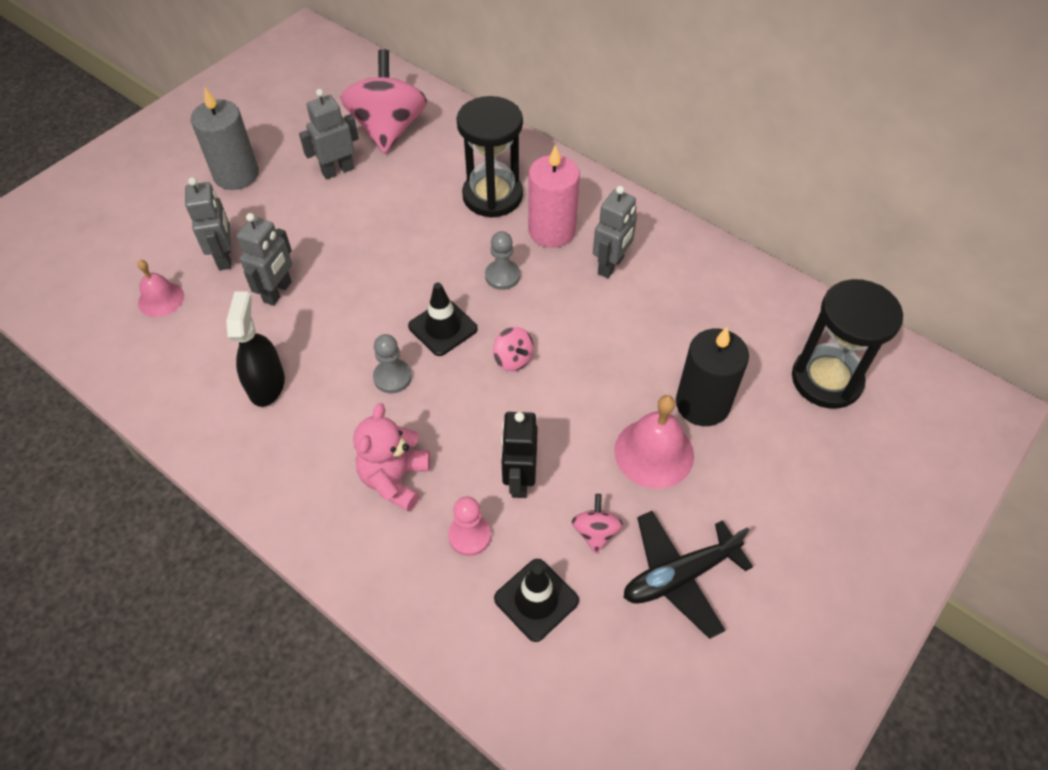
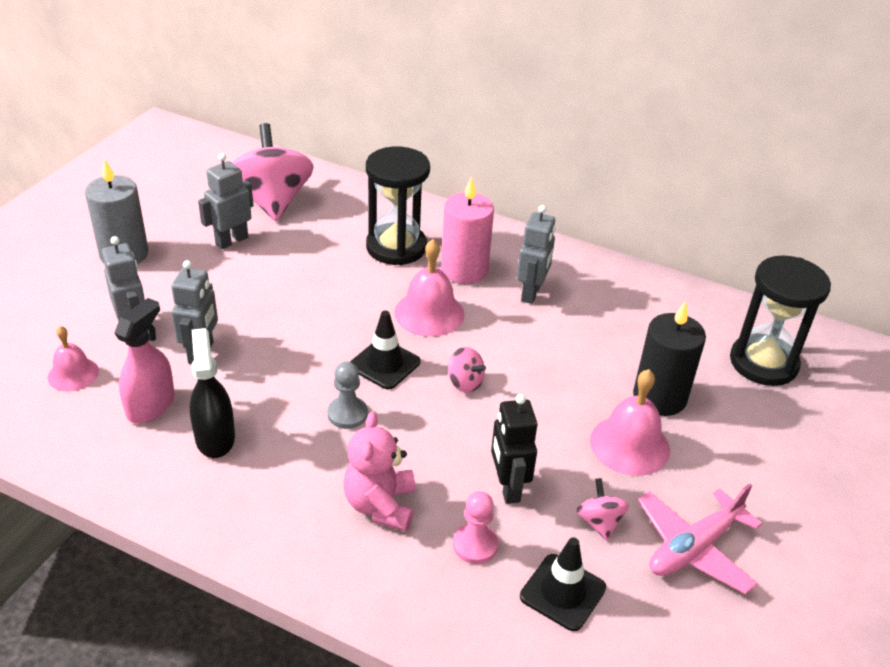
camera: 15 degrees left, 15 degrees down
(219, 342) = (151, 405): none -> pink spray bottle
(502, 276) = (429, 313): grey pawn -> pink bell
(679, 576) = (694, 548): black plane -> pink plane

